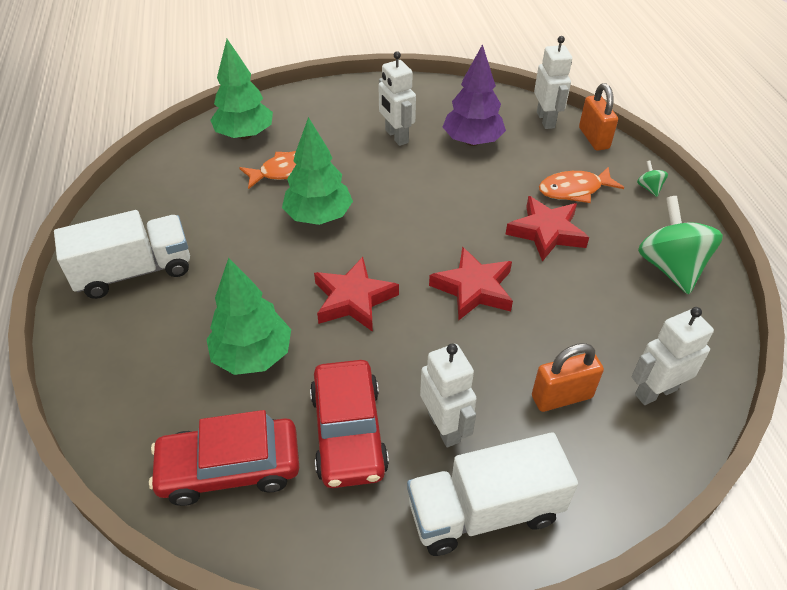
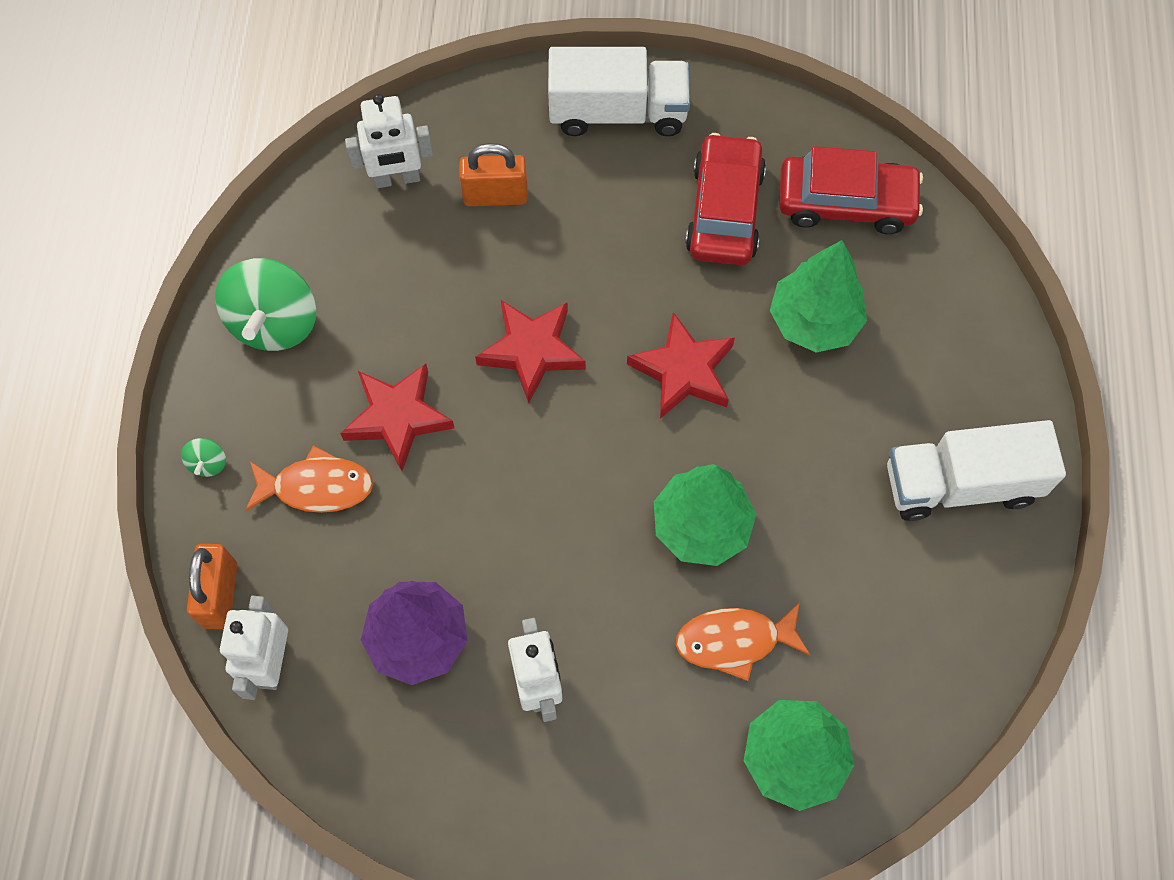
camera: 165 degrees left, 20 degrees up
(444, 427) = (627, 193): white robot -> none

